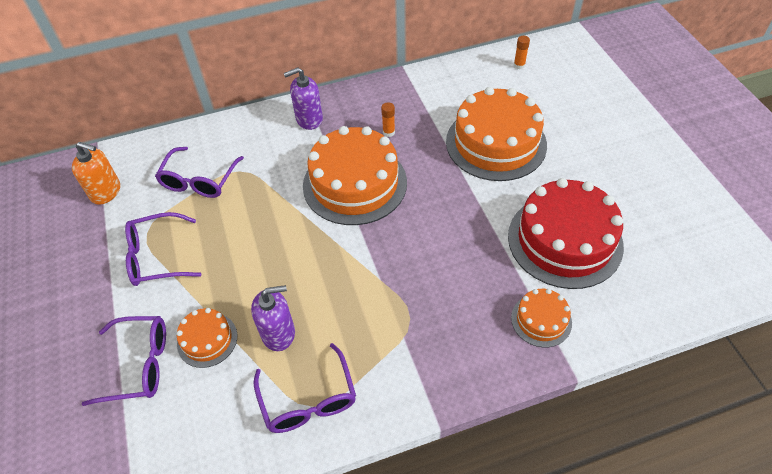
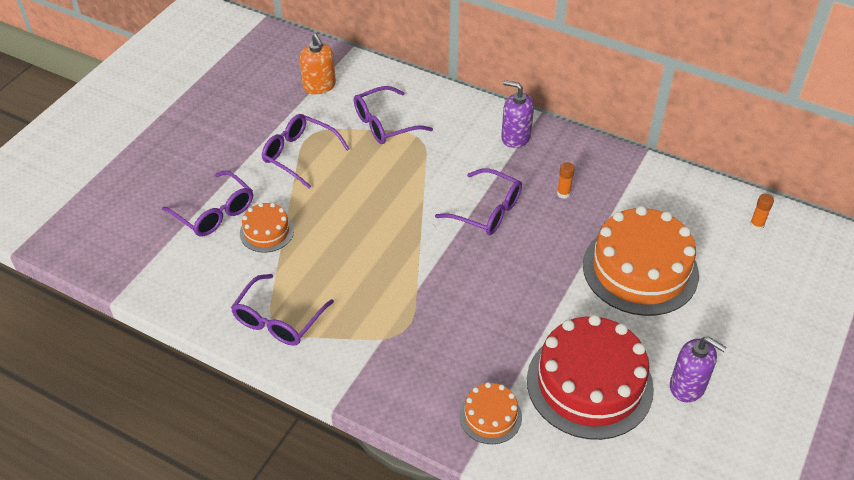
camera: 45 degrees right, 5 degrees down
(278, 333) = (311, 265): purple soap dispenser -> purple soap dispenser (687, 386)
(355, 183) = (486, 211): orange cake -> purple glasses

